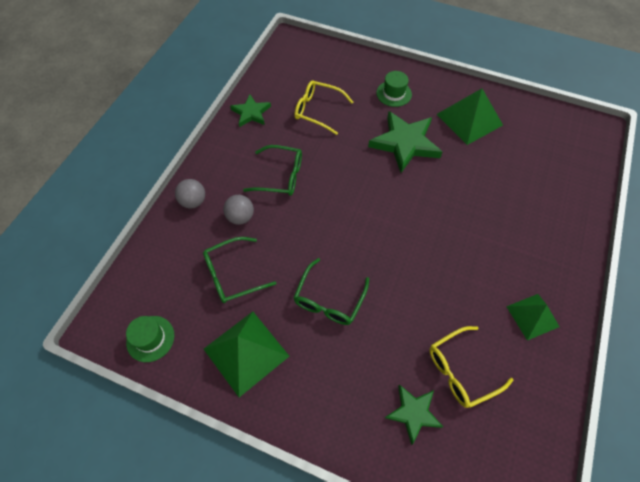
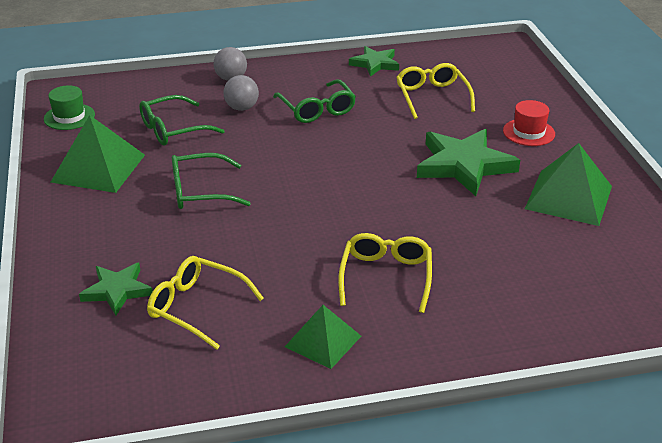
camera: 55 degrees right, 25 degrees down
(233, 274) = (173, 129): green glasses -> green glasses turned 60 degrees counterclockwise
(394, 93) = (528, 132): green hat -> red hat
(490, 249) = (386, 277): none -> yellow glasses

